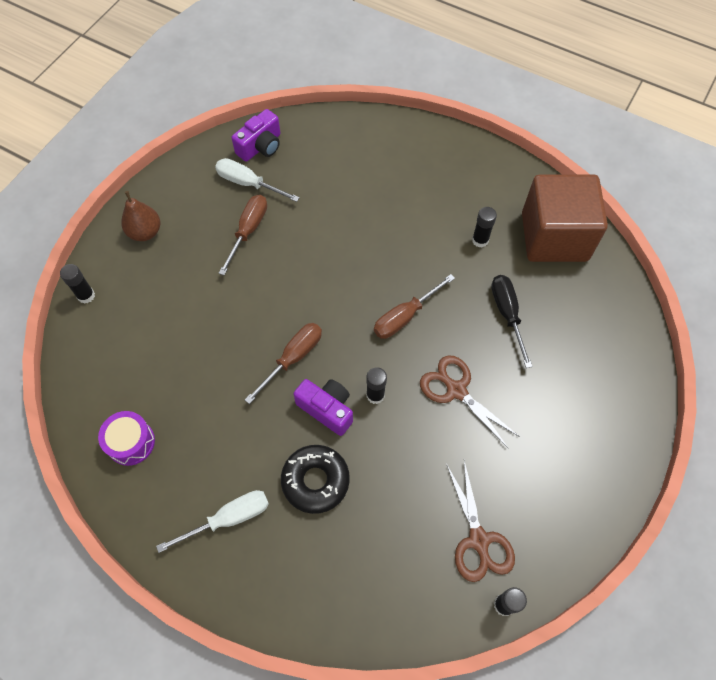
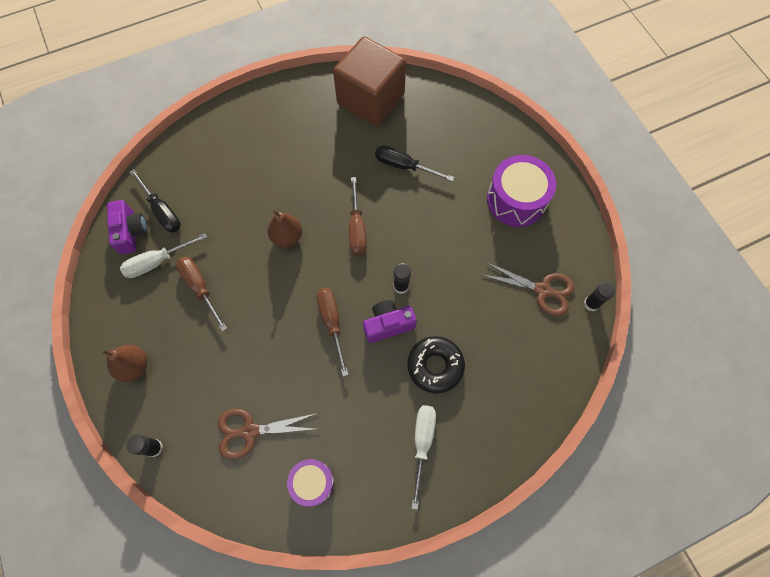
camera: 55 degrees left, 5 degrees up
(297, 154) = (162, 211): none -> black screwdriver
(349, 264) = (287, 237): none -> brown pear
(456, 390) = (434, 234): brown scissors -> brown scissors (250, 431)
(480, 240) = (337, 143): black glue stick -> none
(562, 447) = (516, 200): none -> purple drum

